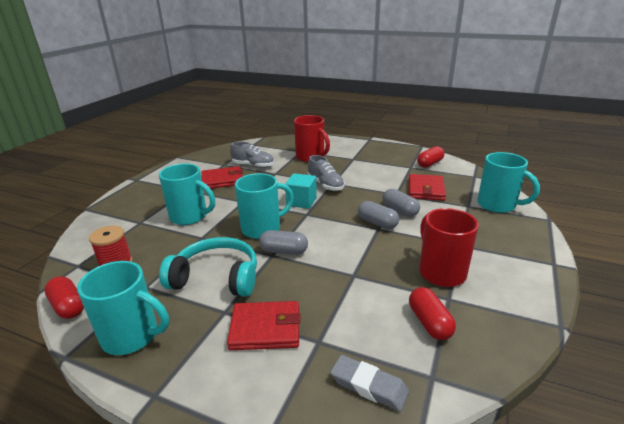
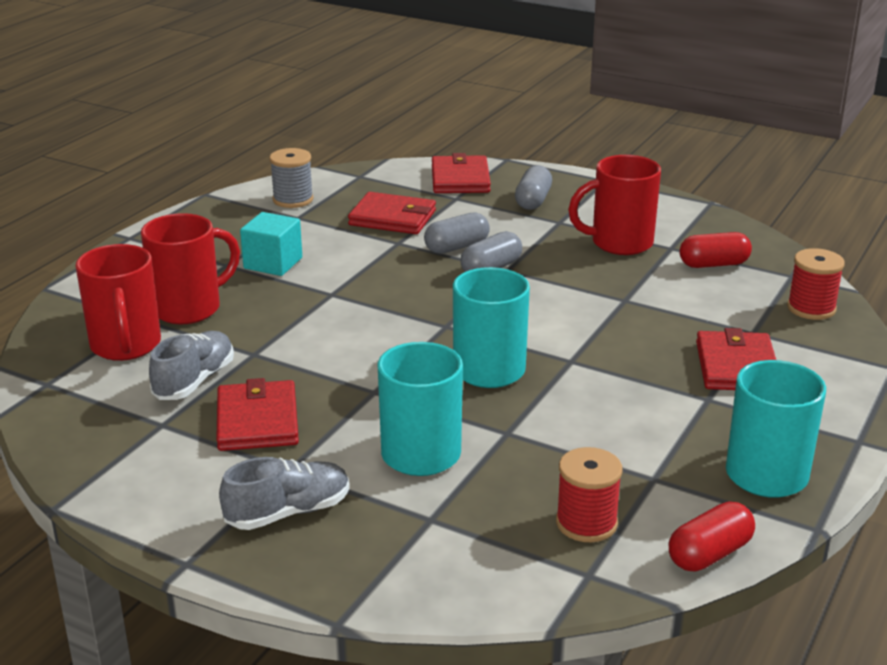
camera: 85 degrees left, 0 degrees up
(216, 277) = (629, 409): turquoise headphones -> none
(279, 151) = (126, 346): none -> red mug
(283, 251) = (561, 350): grey capsule -> grey capsule (533, 201)
(301, 201) = (397, 328): turquoise cube -> turquoise cube (273, 263)
(325, 185) = (337, 301): grey shoe -> grey shoe (288, 512)
(369, 386) = (811, 308): grey eraser -> red spool
(429, 164) = (293, 199): red capsule -> grey spool
(498, 205) = (460, 179): turquoise mug -> red wallet

